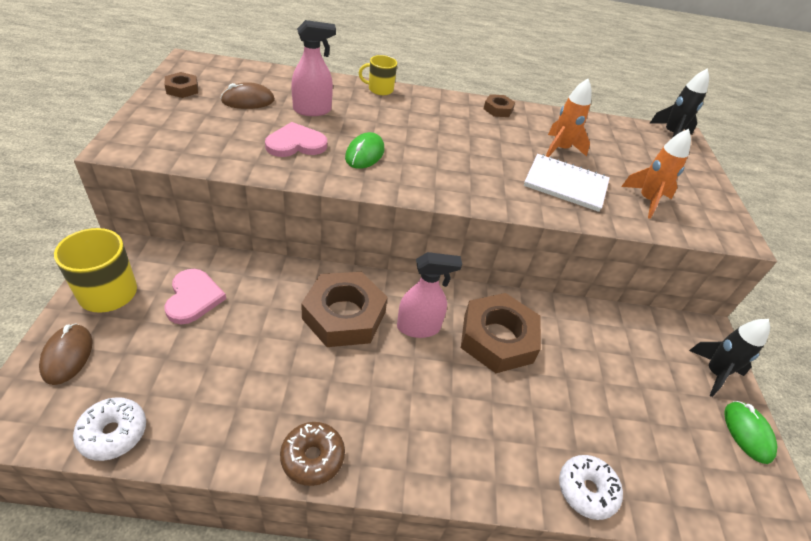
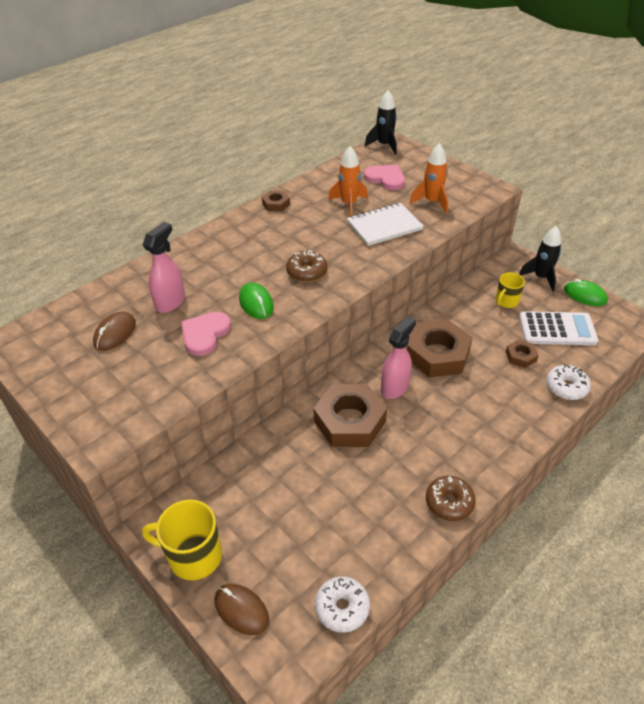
camera: 40 degrees left, 0 degrees up
(182, 89) = (50, 367): brown nut -> brown nut (520, 356)
(193, 298) = (252, 501): pink heart -> pink heart (386, 178)
(380, 89) = (184, 249): yellow mug -> yellow mug (506, 301)
(439, 165) = (307, 272): none -> brown donut
(660, 431) = (557, 329): none -> white calculator

